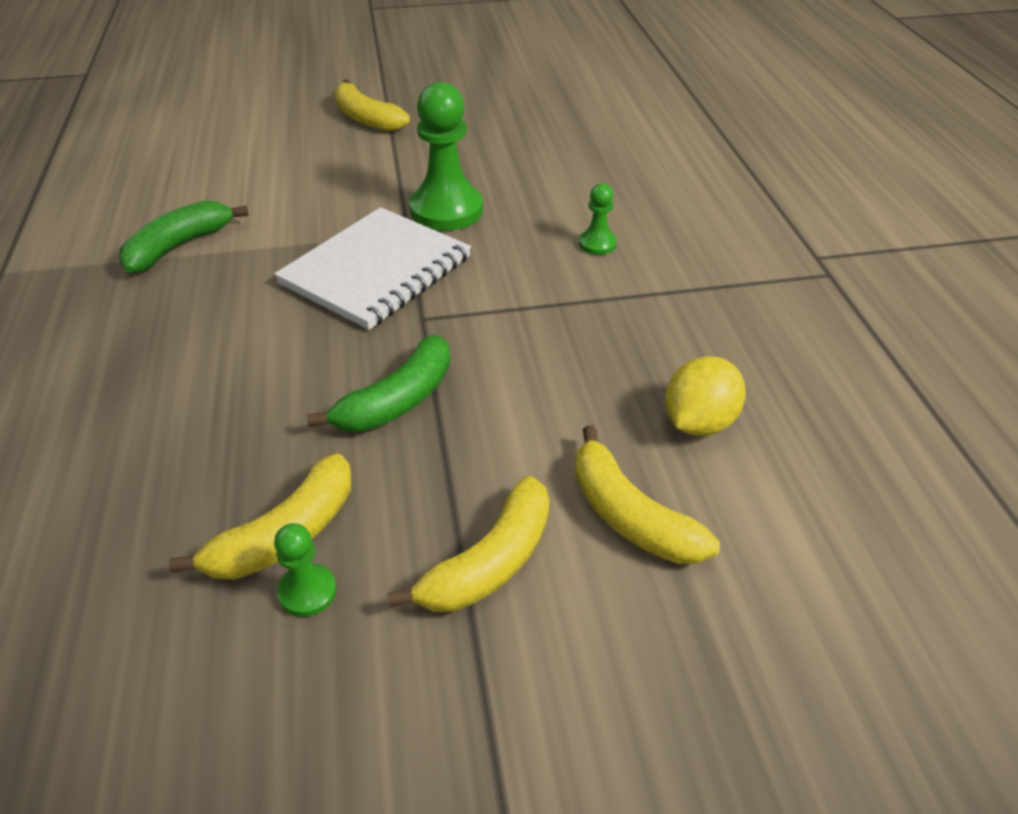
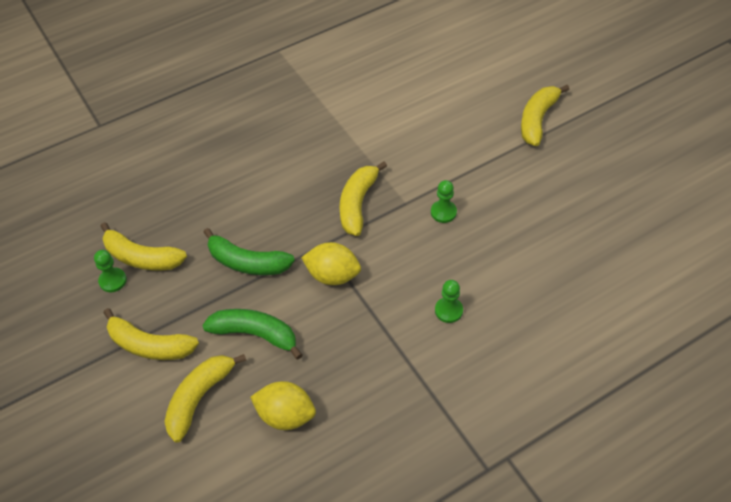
camera: 70 degrees right, 10 degrees up
(179, 246) = (335, 105): green banana -> green banana (255, 334)
(376, 271) = (357, 204): white notebook -> yellow banana
(446, 210) = (443, 212): green pawn -> green pawn, size x0.49
(482, 321) = (332, 275): none -> yellow lemon

